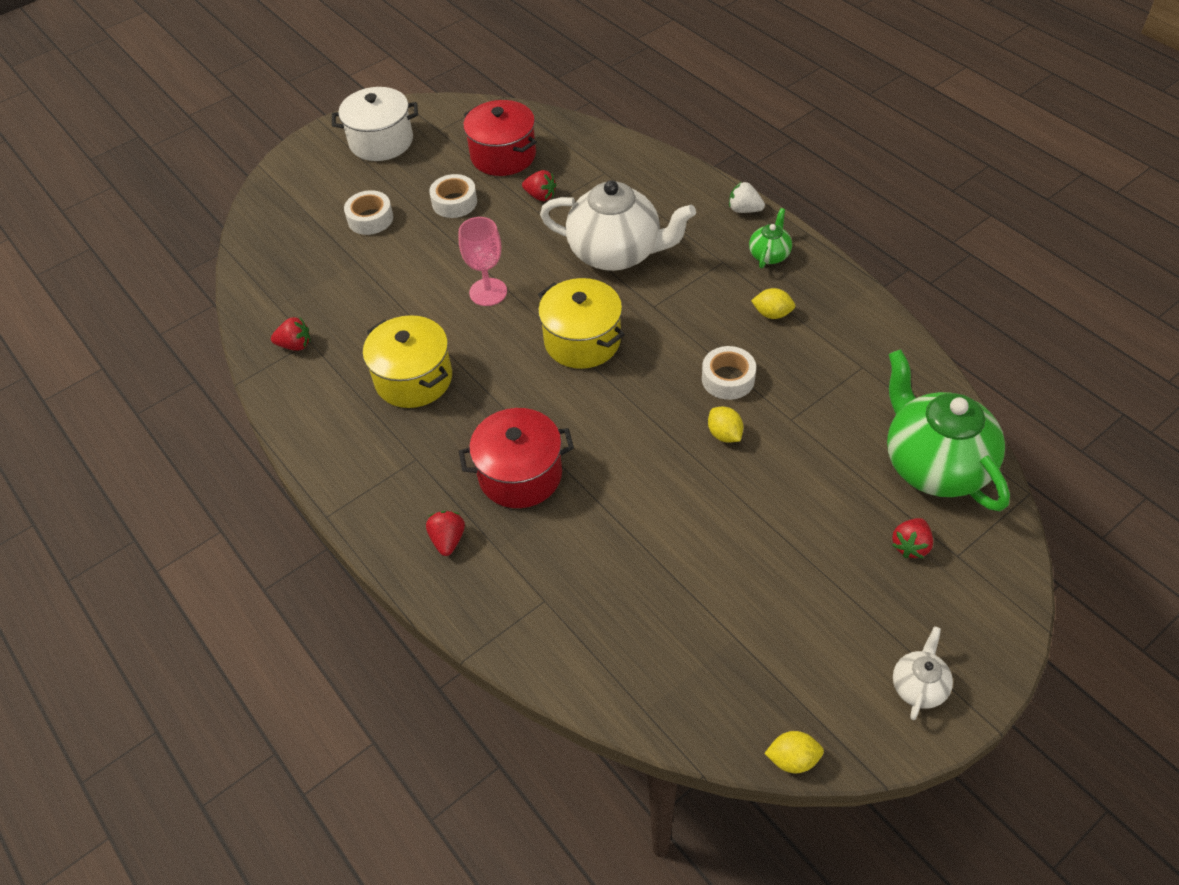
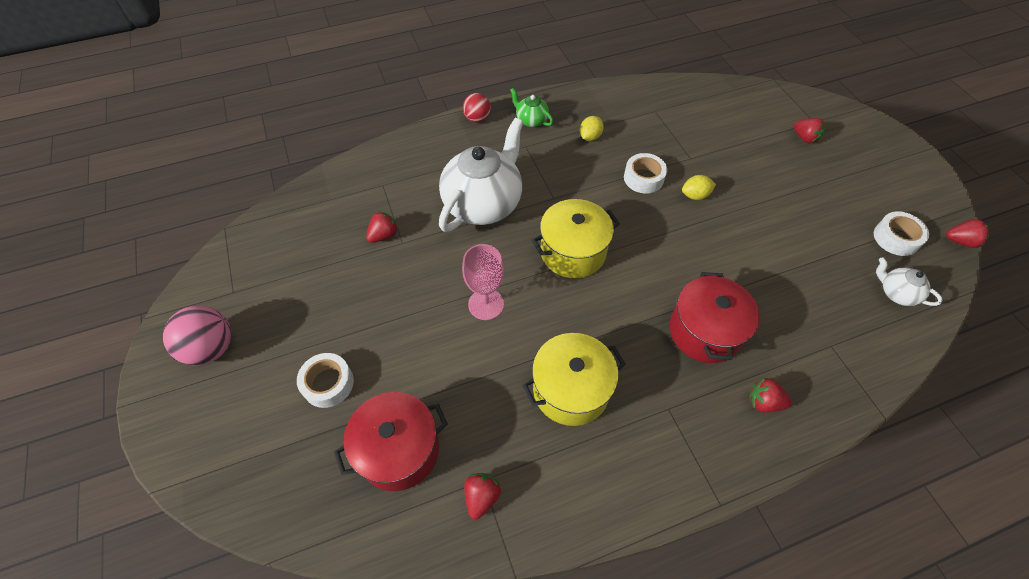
camera: 75 degrees left, 5 degrees up
(381, 141) = (211, 348): white pot -> pink ball
(454, 202) = (350, 303): white tape -> white tape (896, 238)
(503, 155) = (310, 249): red pot -> red pot (399, 450)
(744, 210) = (477, 118): white strawberry -> red ball
(792, 759) = (960, 241): yellow lemon -> red strawberry
(918, 686) = (906, 168): white teapot -> white teapot (896, 293)
(934, 465) = (744, 108): green teapot -> none

